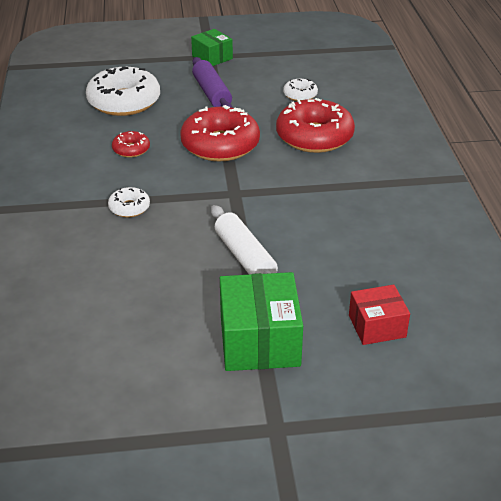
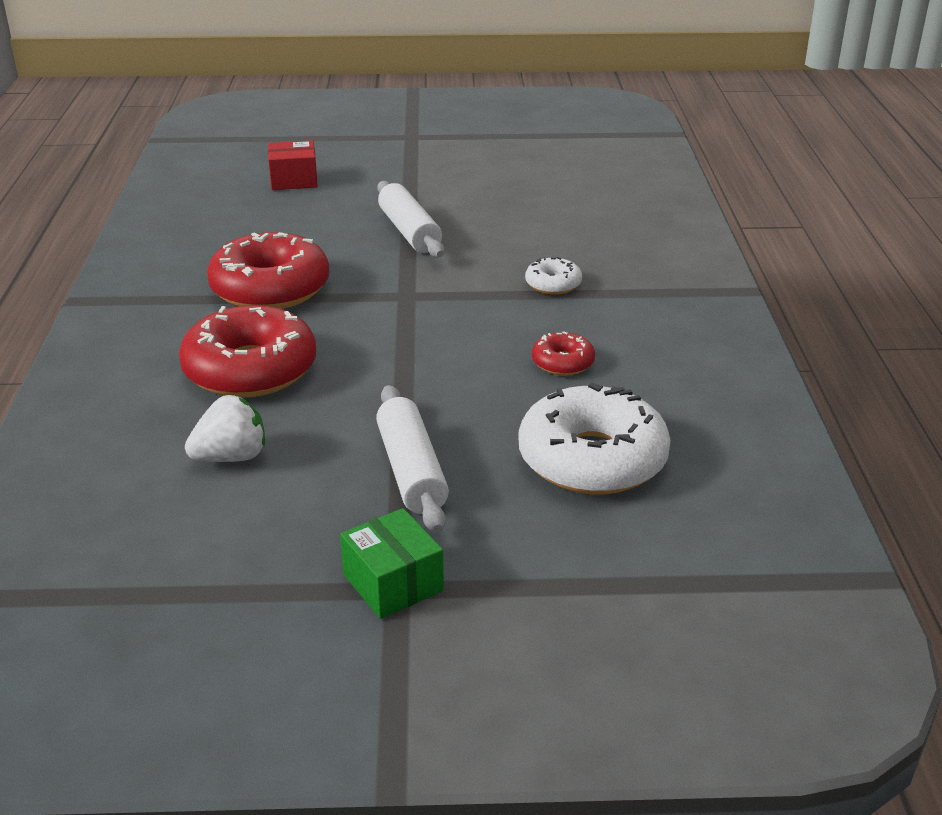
camera: 175 degrees left, 5 degrees down
(212, 93) = (411, 471): purple rolling pin -> white rolling pin
(220, 145) = (414, 363): red donut -> red donut (270, 288)
(259, 341) = (411, 176): green box -> none
(300, 95) = (231, 457): white donut -> white strawberry

